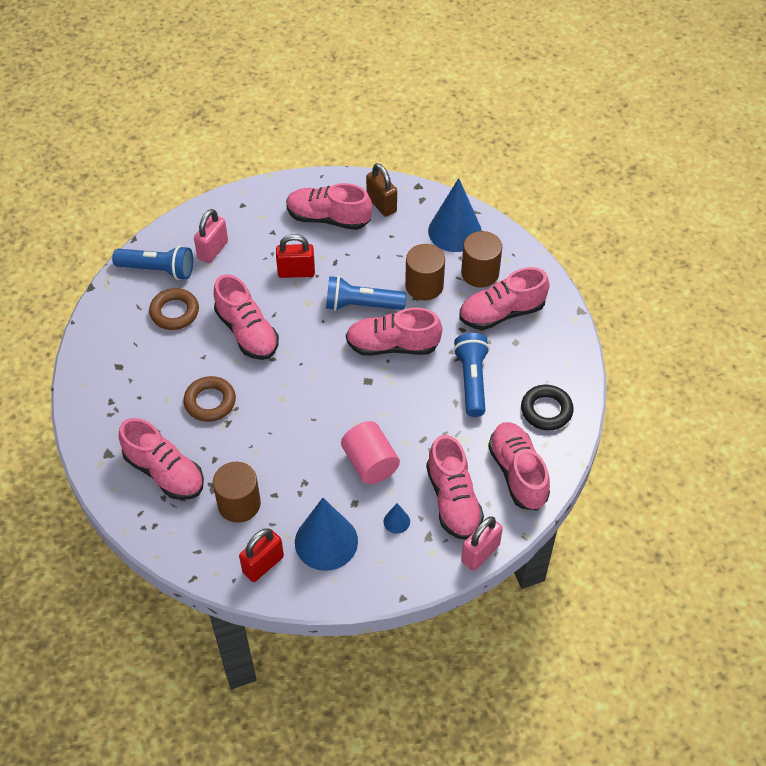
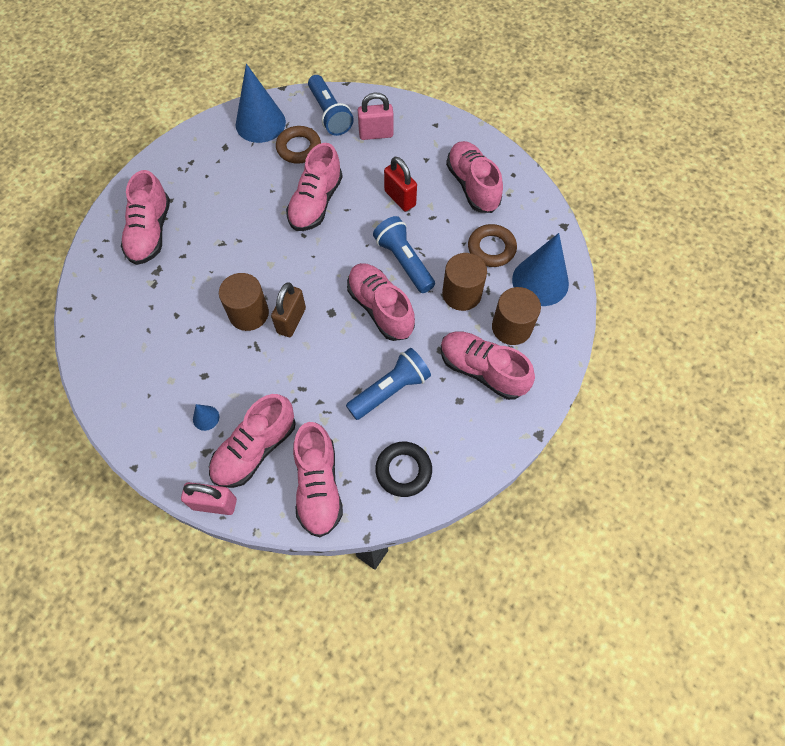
camera: 55 degrees right, 10 degrees up
(210, 402) = (233, 220): brown ring -> brown ring (491, 248)
(239, 504) = (152, 297): brown cylinder -> brown cylinder (249, 313)
(263, 564) = (107, 347): red padlock -> none
(326, 541) = (154, 377): blue cone -> blue cone (260, 123)
(370, 463) = (250, 363): pink cylinder -> none
(381, 204) = (520, 212): brown padlock -> brown padlock (291, 320)
(518, 473) = (318, 486): pink shoe -> pink shoe turned 135 degrees clockwise

